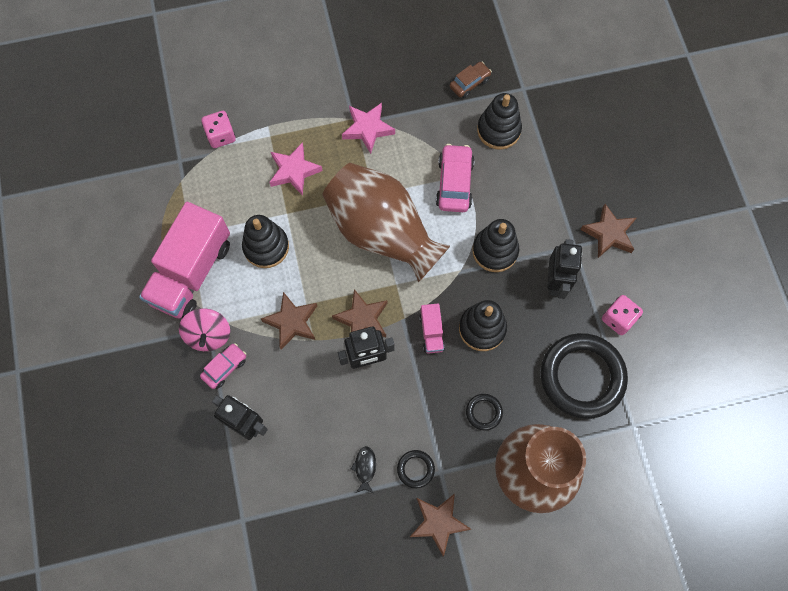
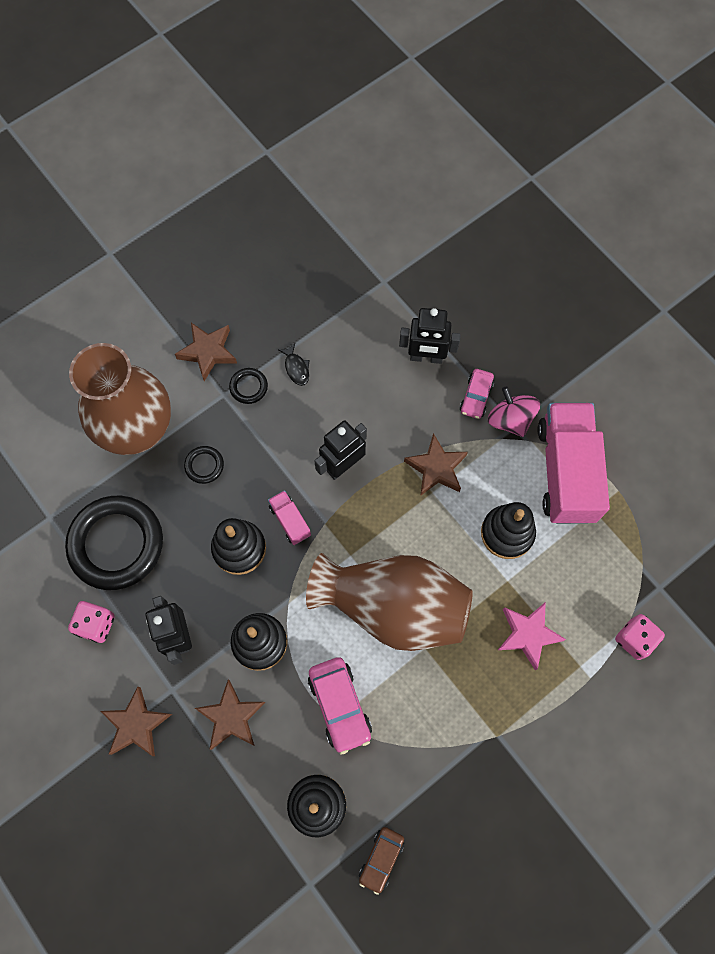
camera: 155 degrees right, 0 degrees up
(362, 319) = (367, 502): brown star -> brown star (231, 717)
(368, 129) = (474, 730): pink star -> none

